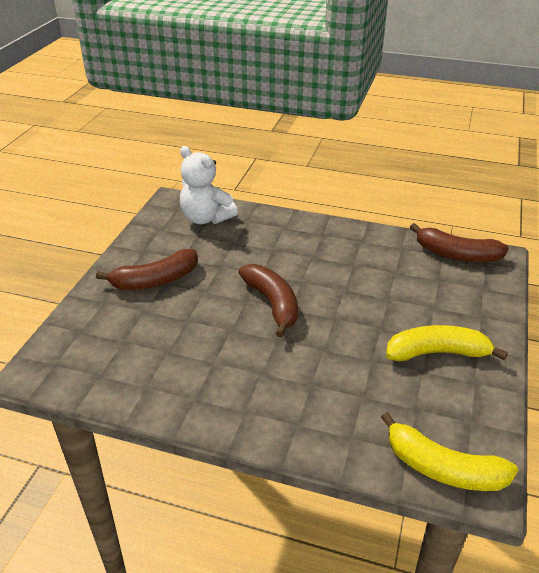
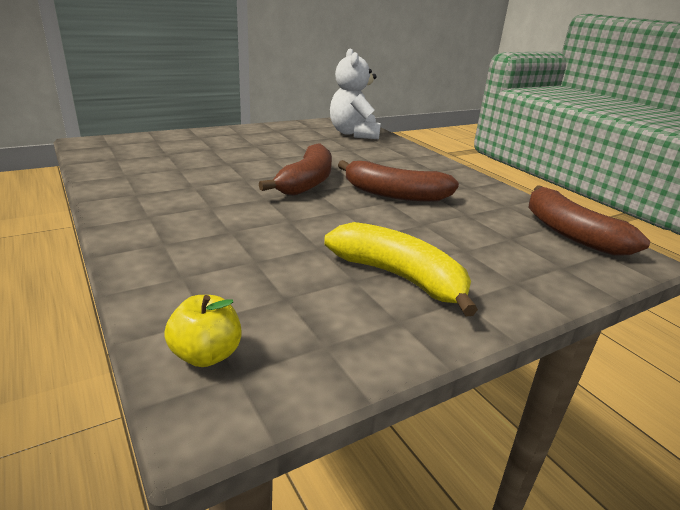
camera: 40 degrees right, 10 degrees down
(155, 280) = (251, 142): brown banana -> brown banana (394, 194)
(442, 468) = (206, 355): yellow banana -> yellow apple

